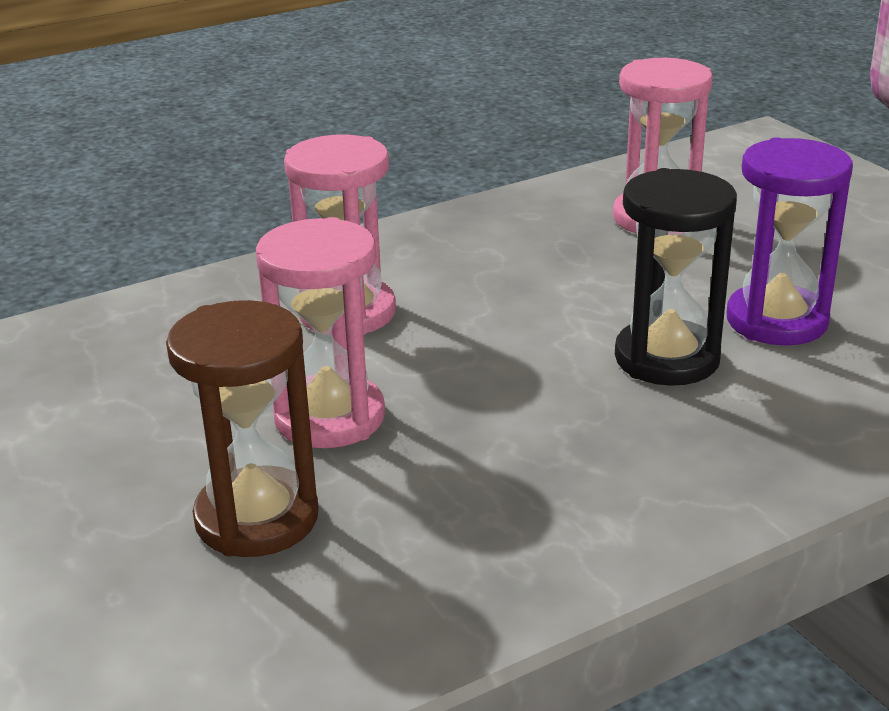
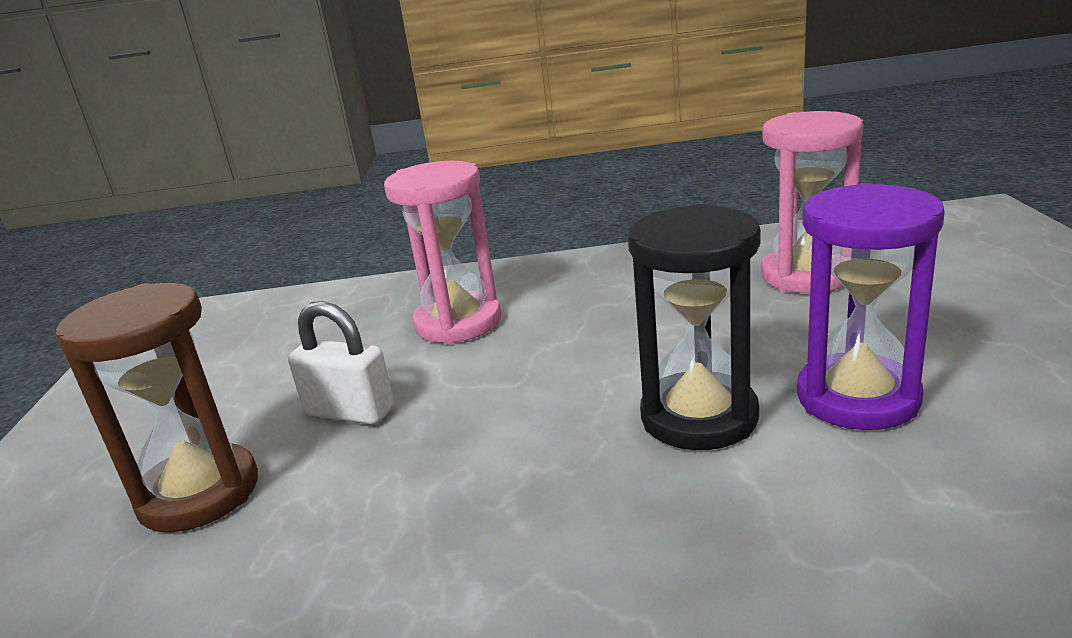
camera: 30 degrees right, 5 degrees down
(329, 417) = (350, 412): pink hourglass -> white padlock

